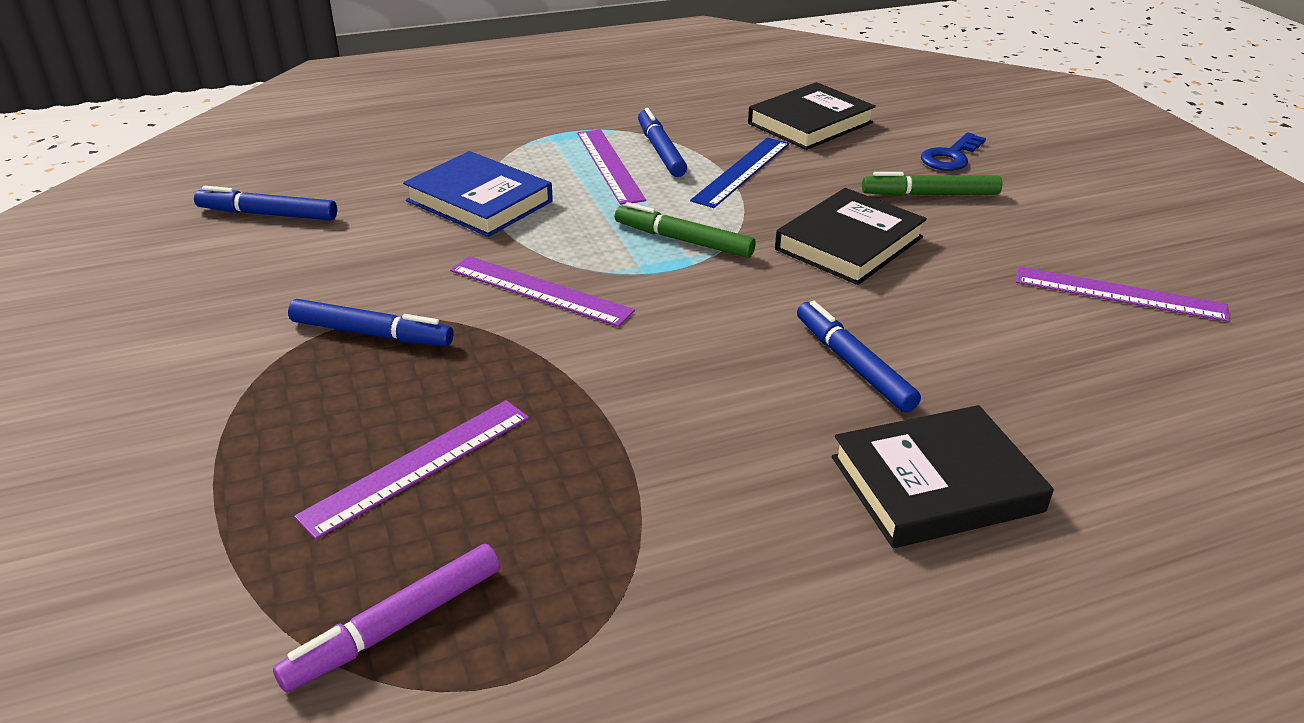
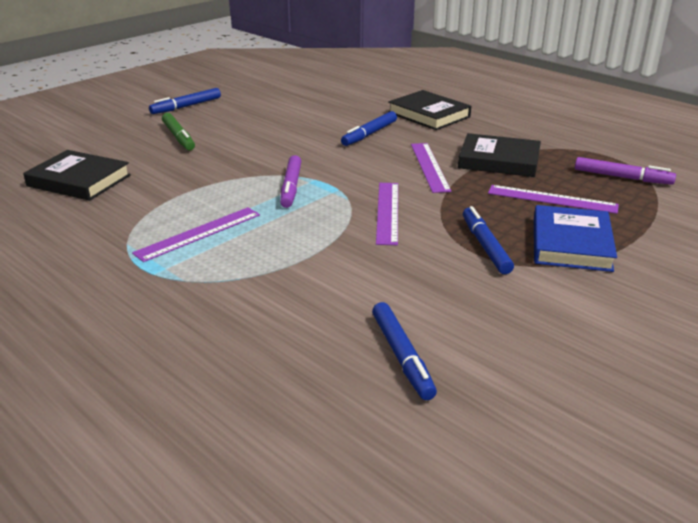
camera: 115 degrees left, 5 degrees down
(479, 201) = (296, 266): blue book -> blue book (571, 244)
(660, 151) = (160, 221): blue marker -> blue marker (186, 106)
(683, 240) = (291, 187): green marker -> purple marker
(742, 171) = (179, 188): blue ruler -> none
(849, 243) = (256, 148): black book -> black book (499, 160)
(951, 157) = (119, 137): blue key -> none
(1119, 294) = (258, 97): purple ruler -> purple ruler (429, 167)

